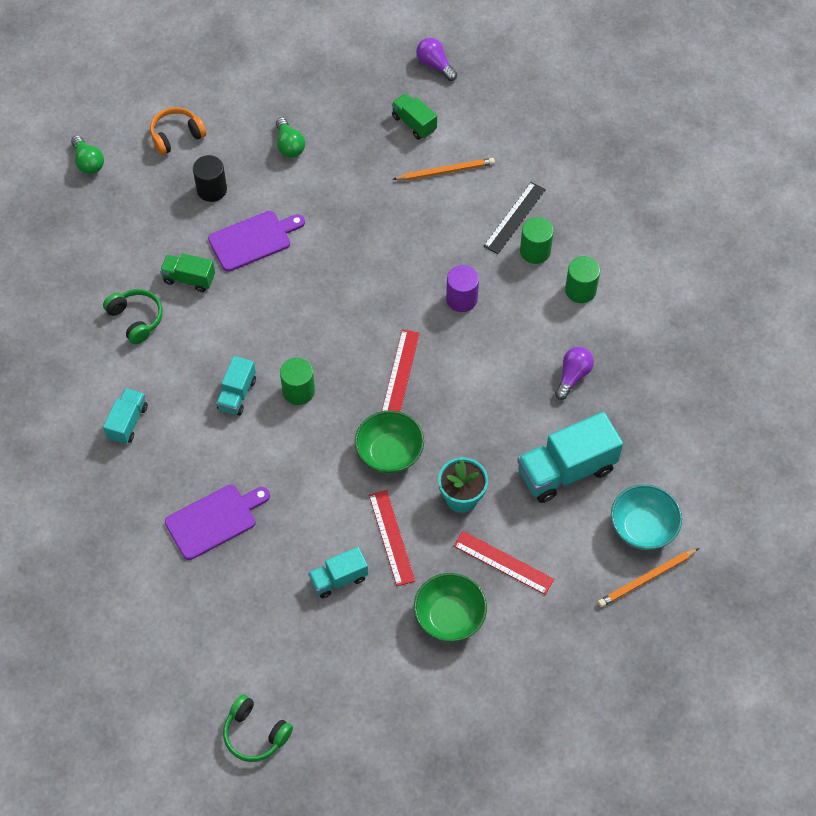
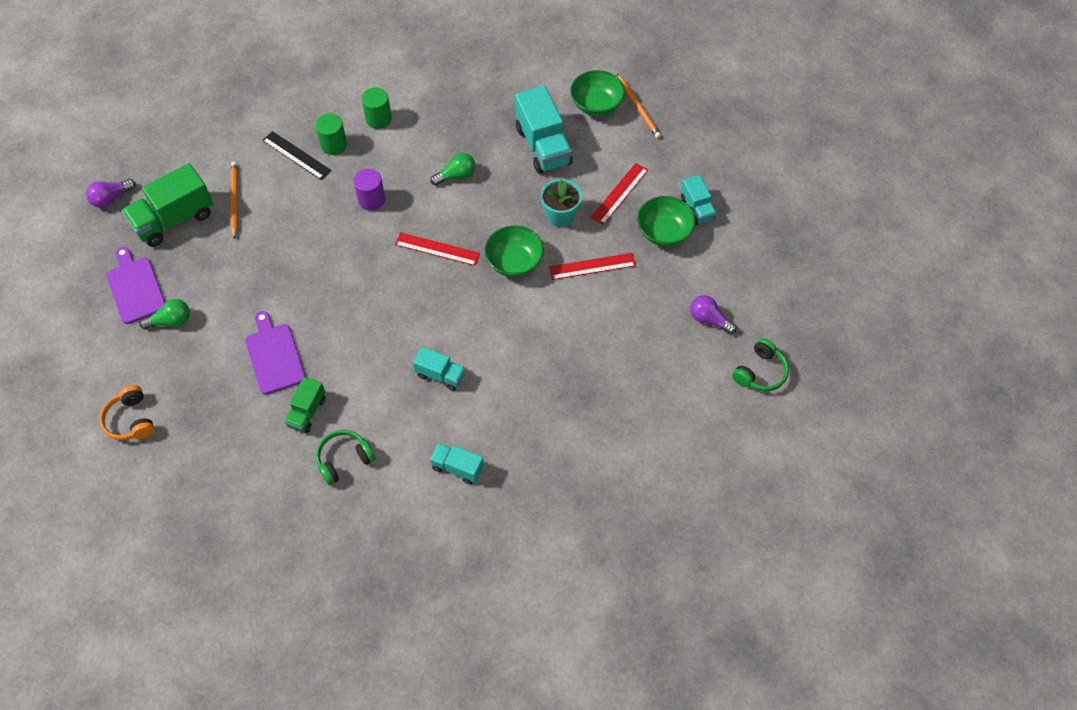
camera: 85 degrees left, 0 degrees up
(88, 162) = (141, 505): green light bulb -> green light bulb (456, 176)
(212, 190) = (206, 389): black cylinder -> none
(214, 520) = (565, 397): purple cutting board -> purple cutting board (135, 288)
(298, 391) = (444, 326): green cylinder -> none
(339, 579) = (627, 306): turquoise truck -> turquoise truck (697, 208)
(414, 123) = (174, 219): green truck -> green truck, size x1.79
(572, 376) = (459, 132): purple light bulb -> purple light bulb (709, 319)
(642, 528) = (596, 105): turquoise bowl -> green bowl

